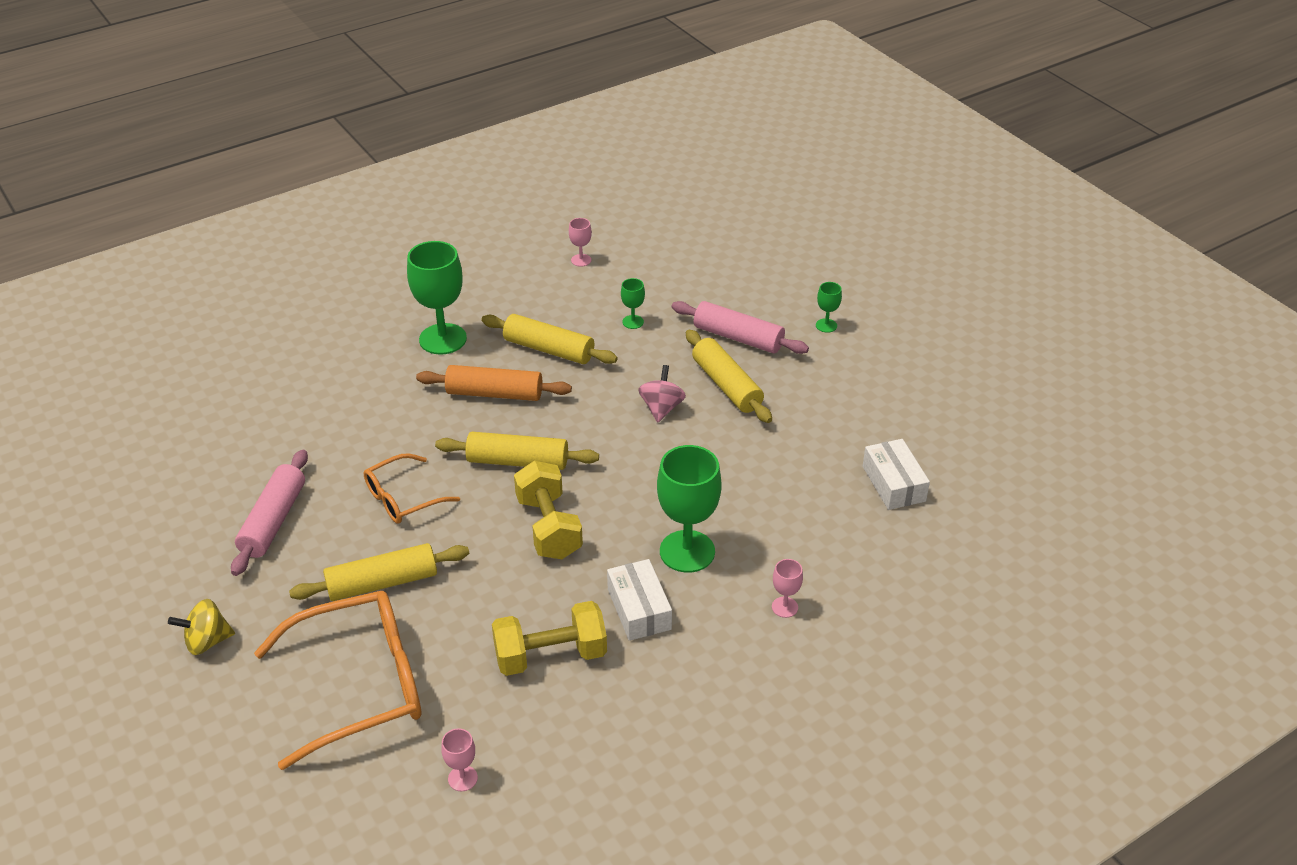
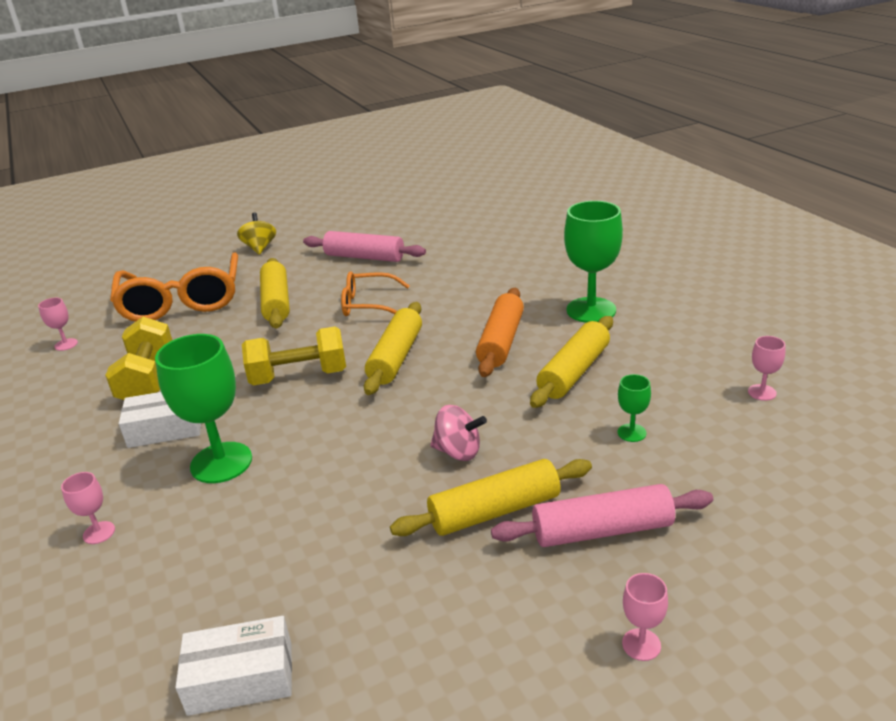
camera: 100 degrees right, 10 degrees down
(403, 498) = (368, 304): orange glasses -> orange glasses turned 60 degrees counterclockwise
(738, 338) = (602, 530): pink rolling pin -> pink rolling pin turned 45 degrees clockwise
(826, 325) = (641, 644): green goblet -> pink goblet

